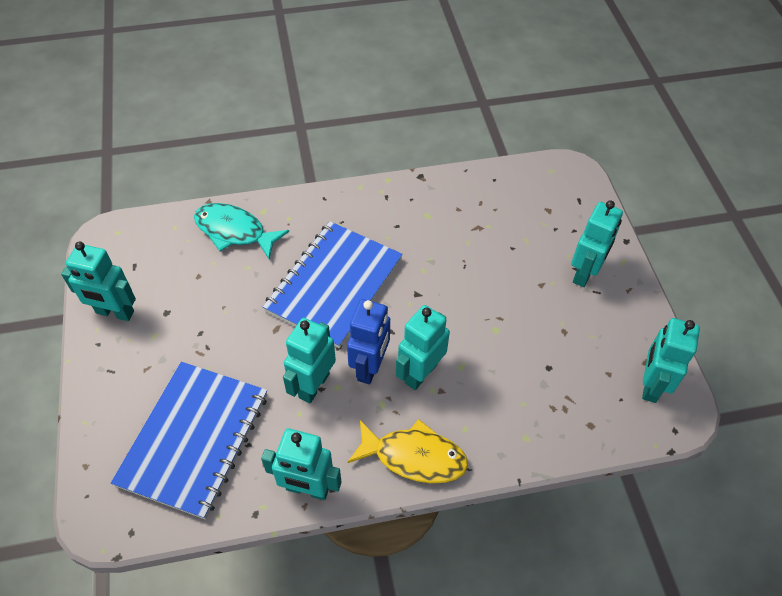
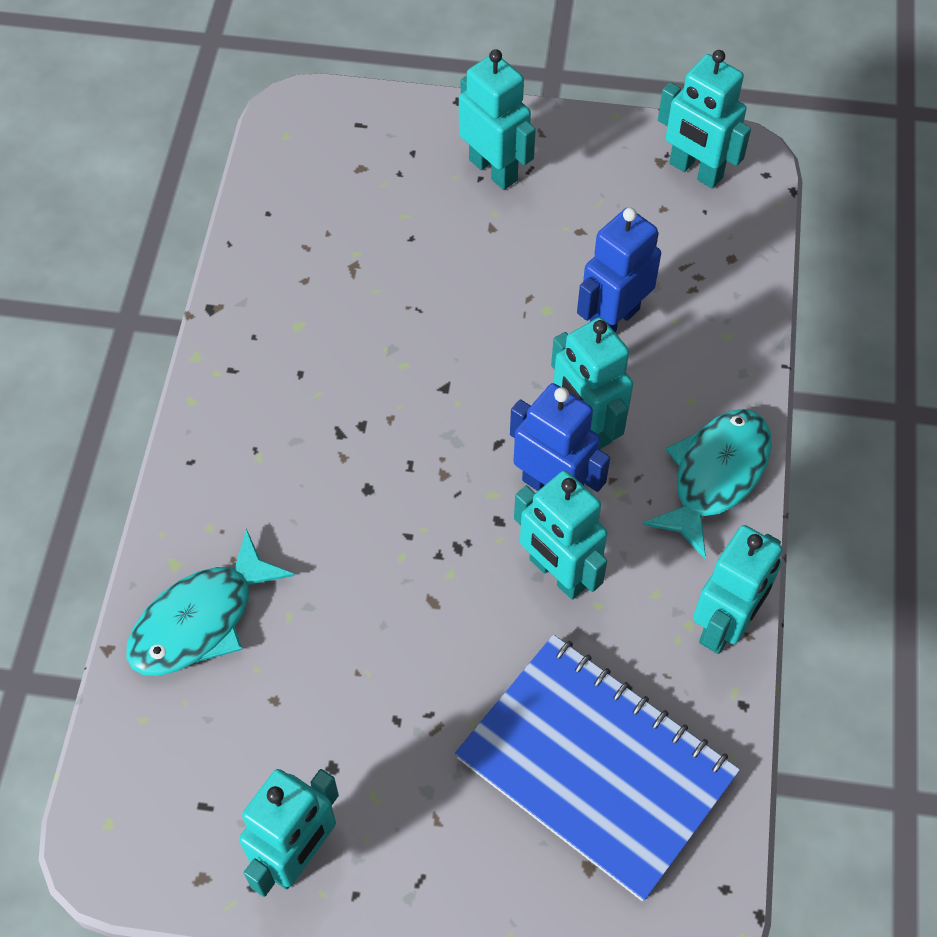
camera: 70 degrees left, 5 degrees up
(334, 285) = (382, 495): blue notebook -> none
(414, 457) = (715, 476): yellow fish -> turquoise fish
(506, 367) = (613, 320): none -> blue robot

